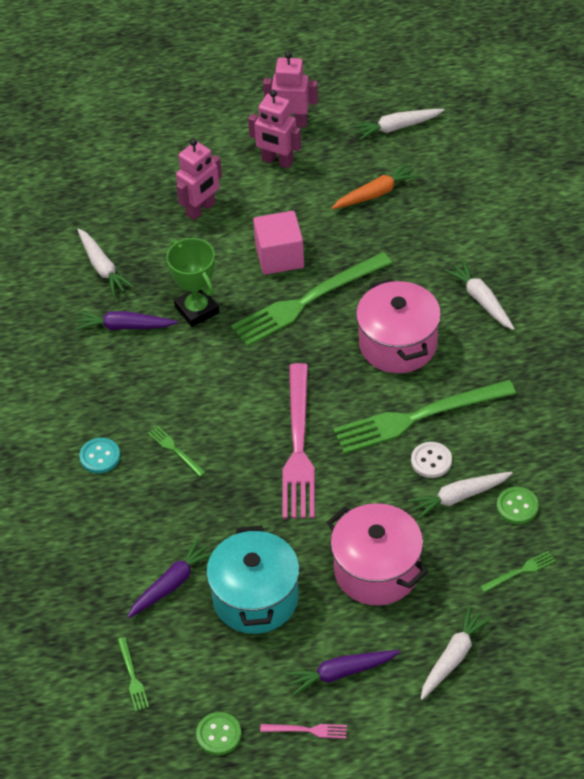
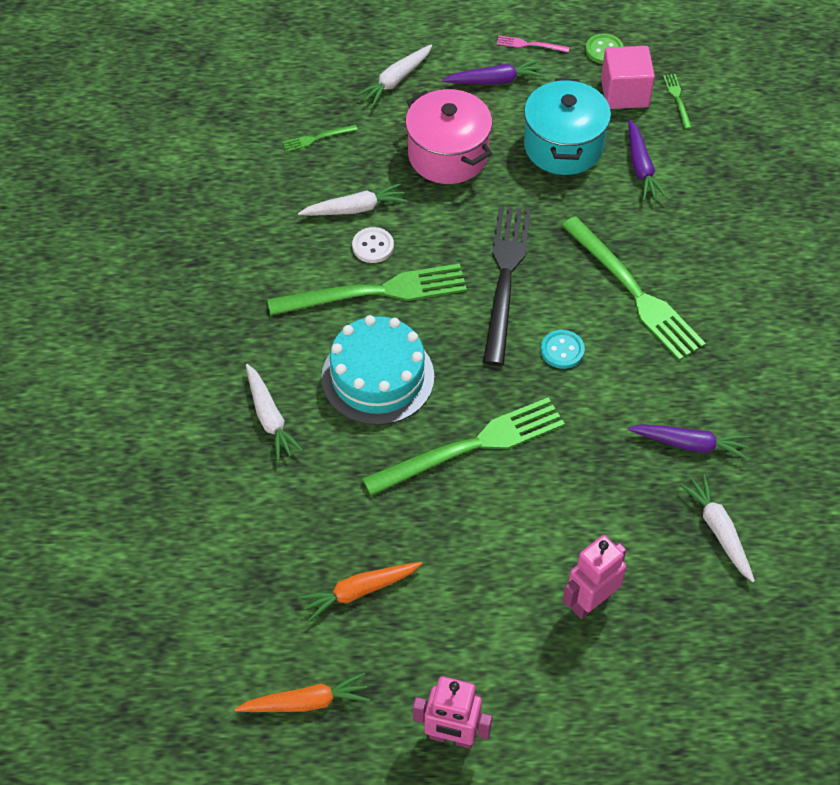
camera: 175 degrees left, 5 degrees up
(100, 456) = (713, 295): turquoise button -> turquoise button (562, 350)
(171, 584) = (641, 167): purple carrot -> purple carrot turned 60 degrees counterclockwise
(175, 450) = (634, 292): green fork -> green fork, size x2.43
(197, 310) = (603, 454): green trophy -> none
(277, 161) = (481, 668): pink robot -> none
(279, 257) = (496, 513): pink cube -> pink cube (624, 93)
(298, 447) = (505, 278): pink fork -> black fork
(397, 127) = (306, 702): white carrot -> orange carrot
(398, 344) = (378, 377): pink pot -> turquoise cake
(517, 506) = (301, 193): green button -> none

